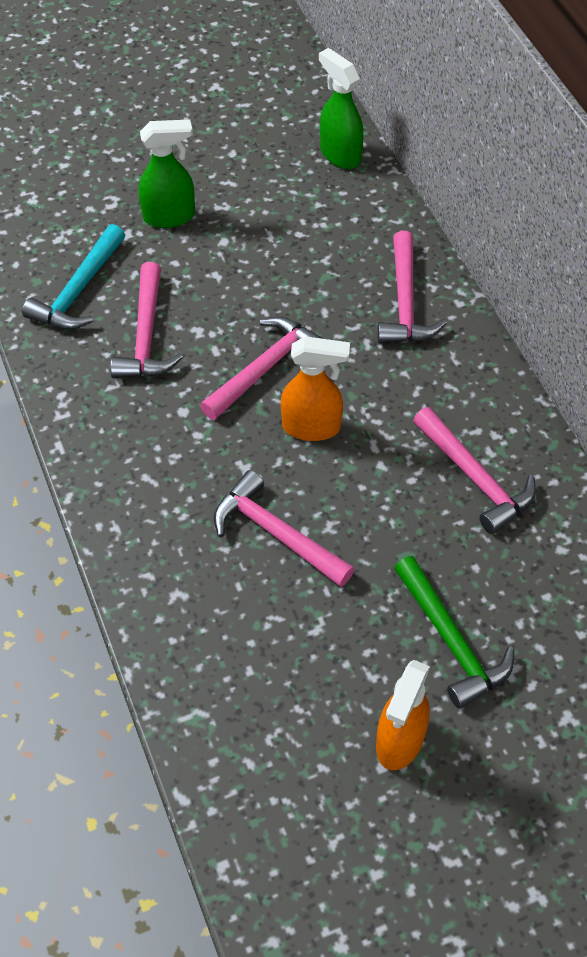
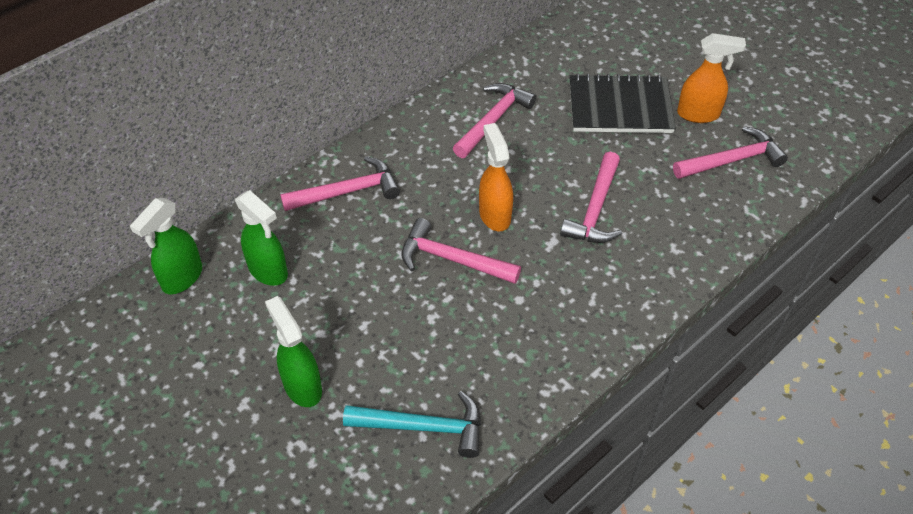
camera: 110 degrees left, 5 degrees down
(146, 335) = (453, 353): pink hammer -> pink hammer (732, 160)
(319, 217) = (268, 271): none -> green spray bottle
(451, 641) = (620, 107): green hammer -> black notebook

